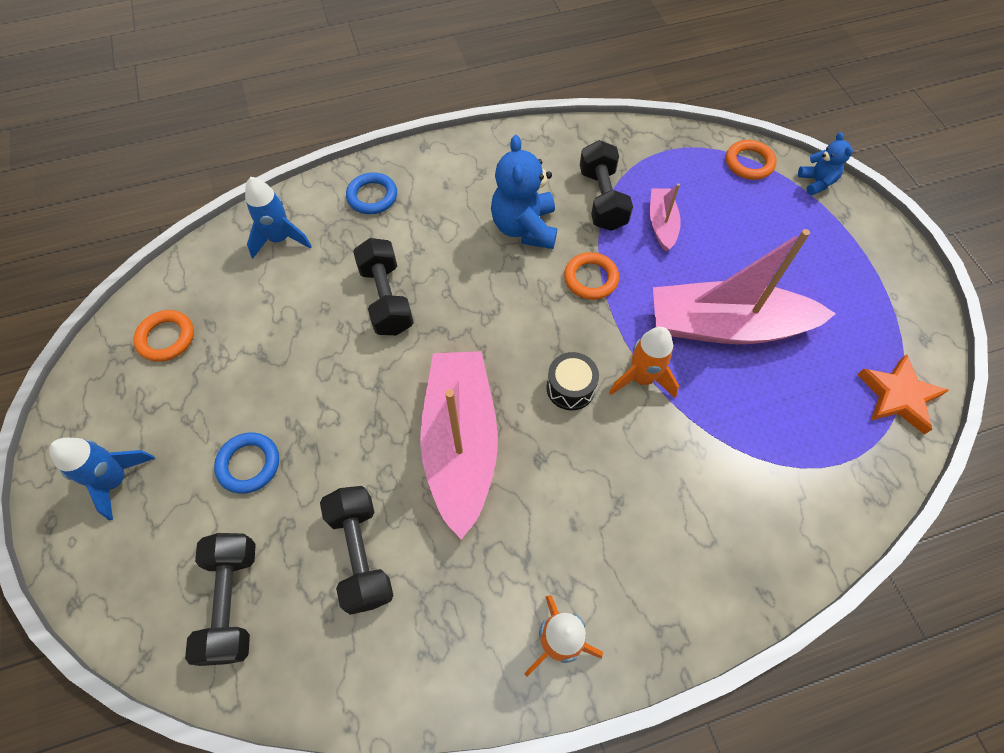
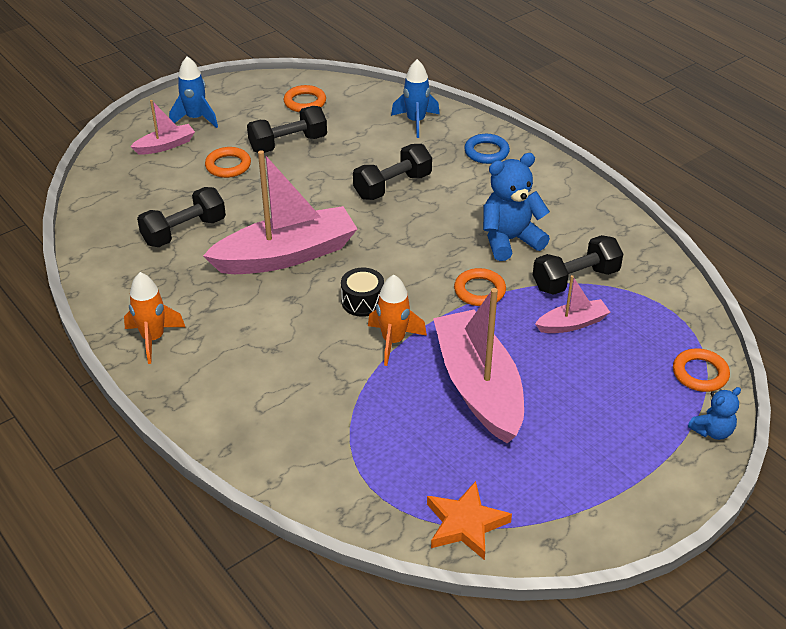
camera: 70 degrees right, 20 degrees down
(155, 536) = (165, 145): none -> pink boat
(232, 601) = (134, 188): black dumbbell -> black dumbbell (288, 144)
(249, 464) = (228, 165): blue ring -> orange ring

